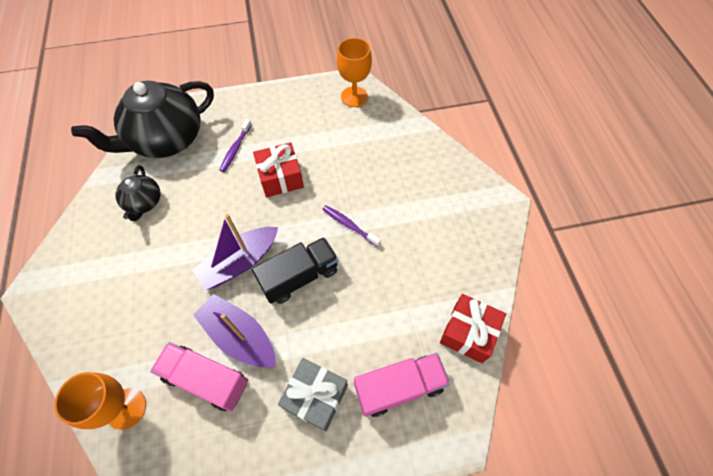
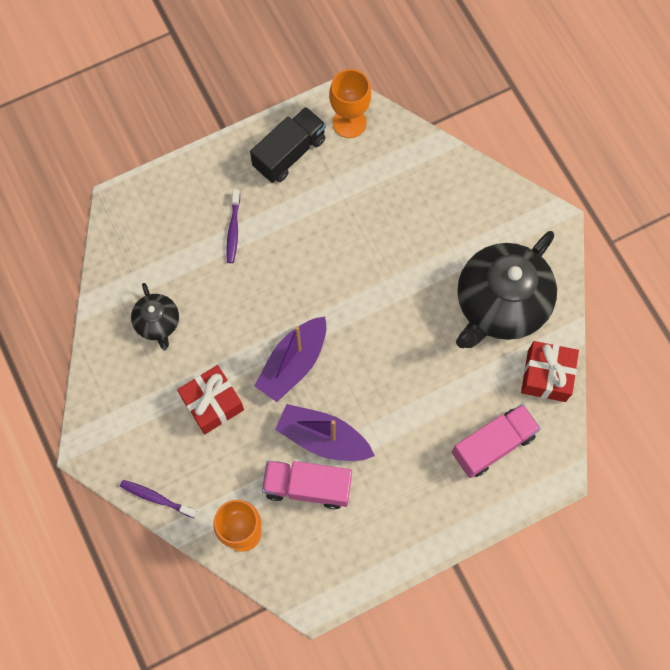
camera: 15 degrees left, 10 degrees up
(166, 139) = (145, 237): black teapot -> black teapot (500, 304)
(280, 178) = (300, 254): red gift -> red gift (212, 403)
(299, 277) = (361, 363): black truck -> black truck (289, 153)
(315, 397) = (417, 474): grey gift -> none
(349, 225) = (395, 292): purple toothbrush -> purple toothbrush (156, 498)

